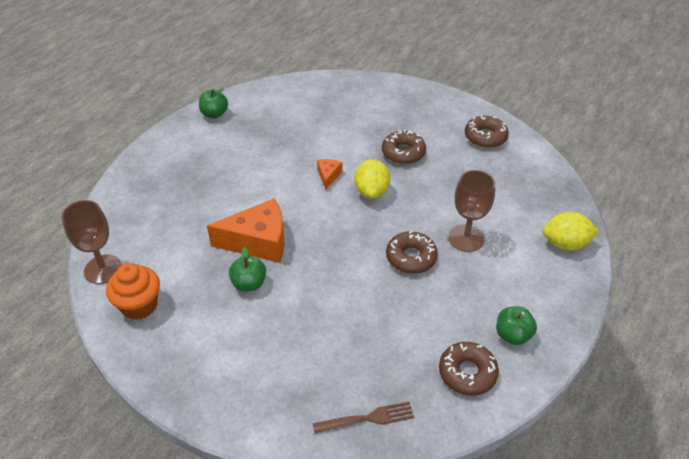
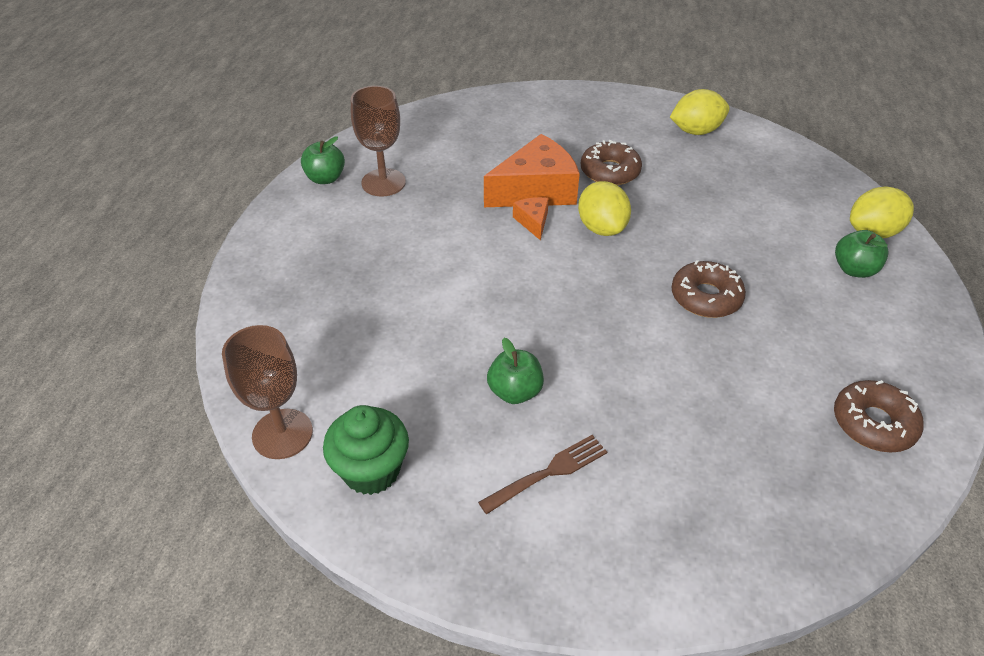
camera: 20 degrees left, 0 degrees up
(139, 305) = (371, 470): orange cupcake -> green cupcake
(258, 242) = (492, 331): orange cheese -> orange cheese (536, 190)
(367, 418) = (793, 526): brown fork -> brown fork (548, 473)
(466, 238) = (756, 255): brown goblet -> brown goblet (383, 182)
(485, 137) = (696, 131): brown donut -> yellow lemon
(512, 335) = (892, 358): green apple -> green apple (854, 269)

